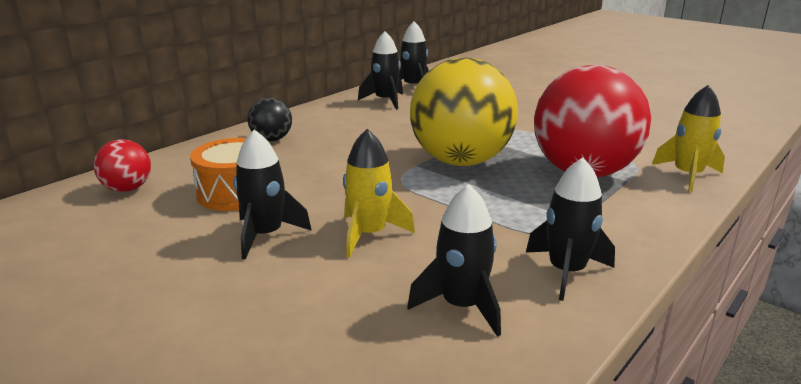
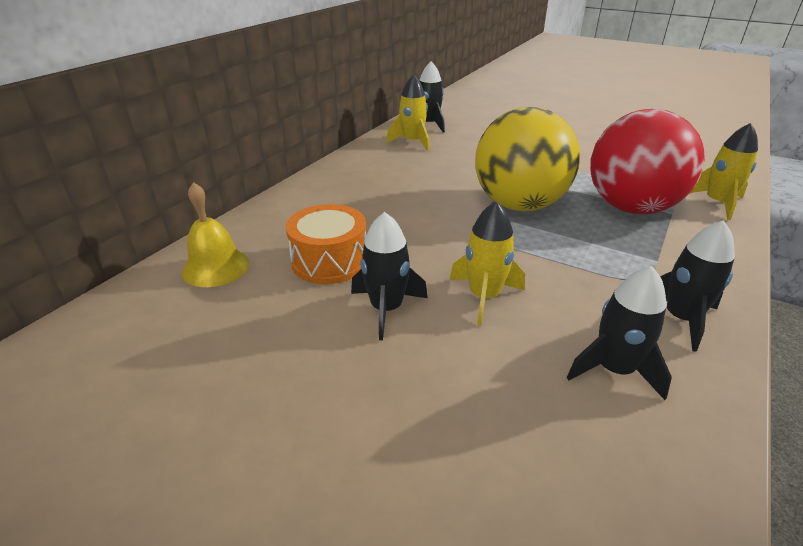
camera: 10 degrees left, 10 degrees up
(127, 189) = (216, 267): red ball -> yellow bell
(271, 139) = (329, 194): black ball -> none
(385, 101) = (412, 142): black rocket -> yellow rocket

